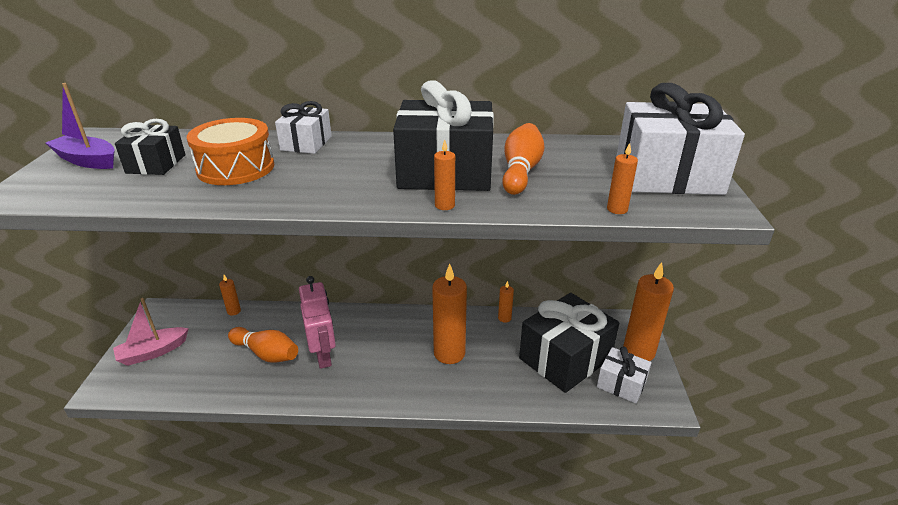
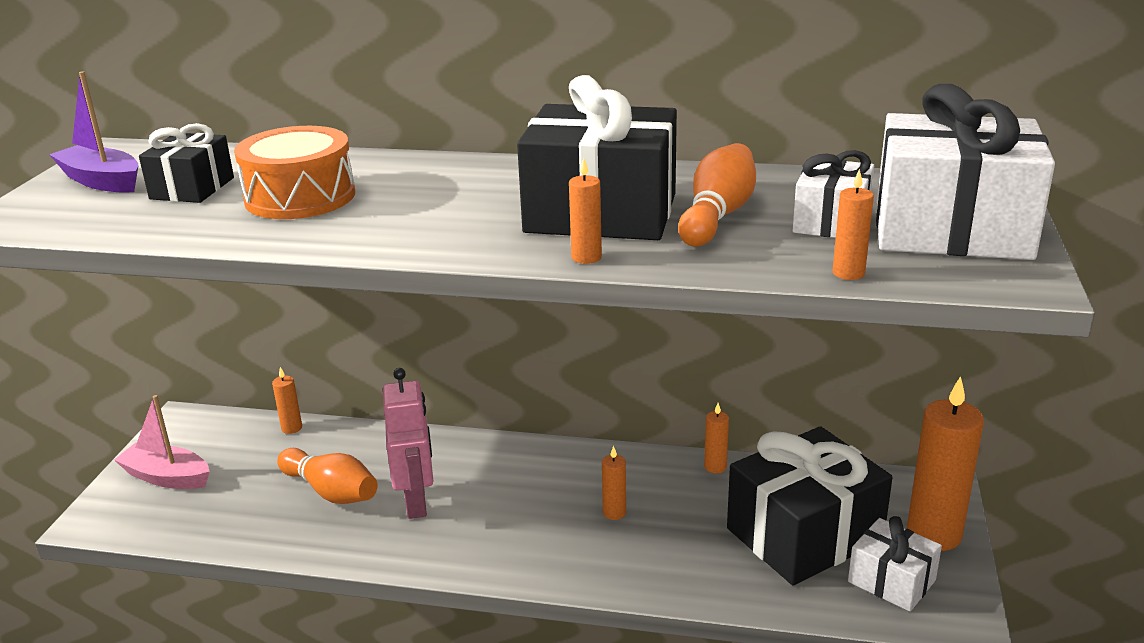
camera: 10 degrees right, 5 degrees down
(153, 352) = (167, 477): pink boat -> pink boat turned 45 degrees clockwise
(306, 143) = (407, 167): white gift -> white gift (831, 222)
(449, 353) = (614, 512): orange candle -> orange candle, size x0.46

